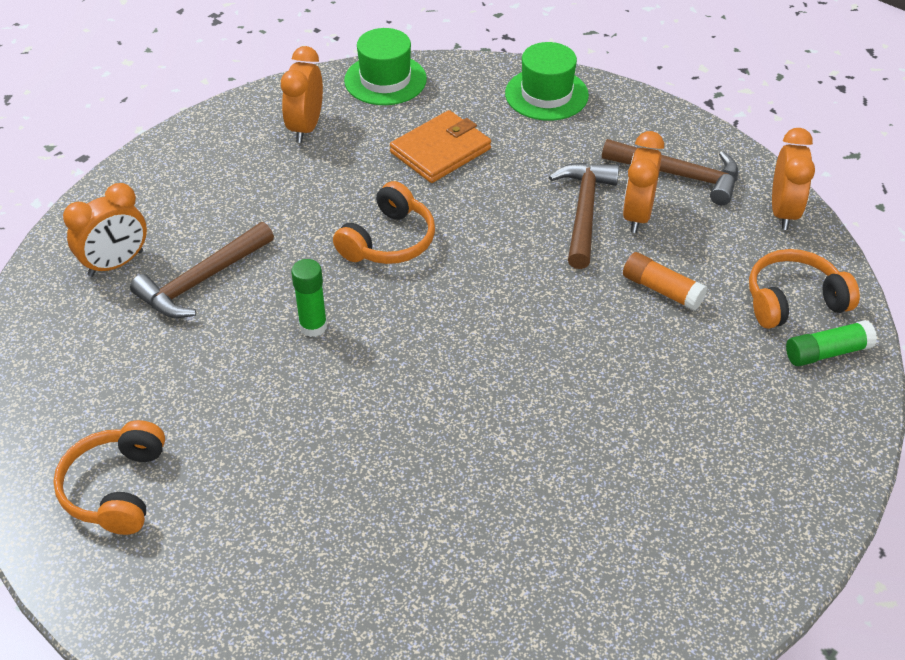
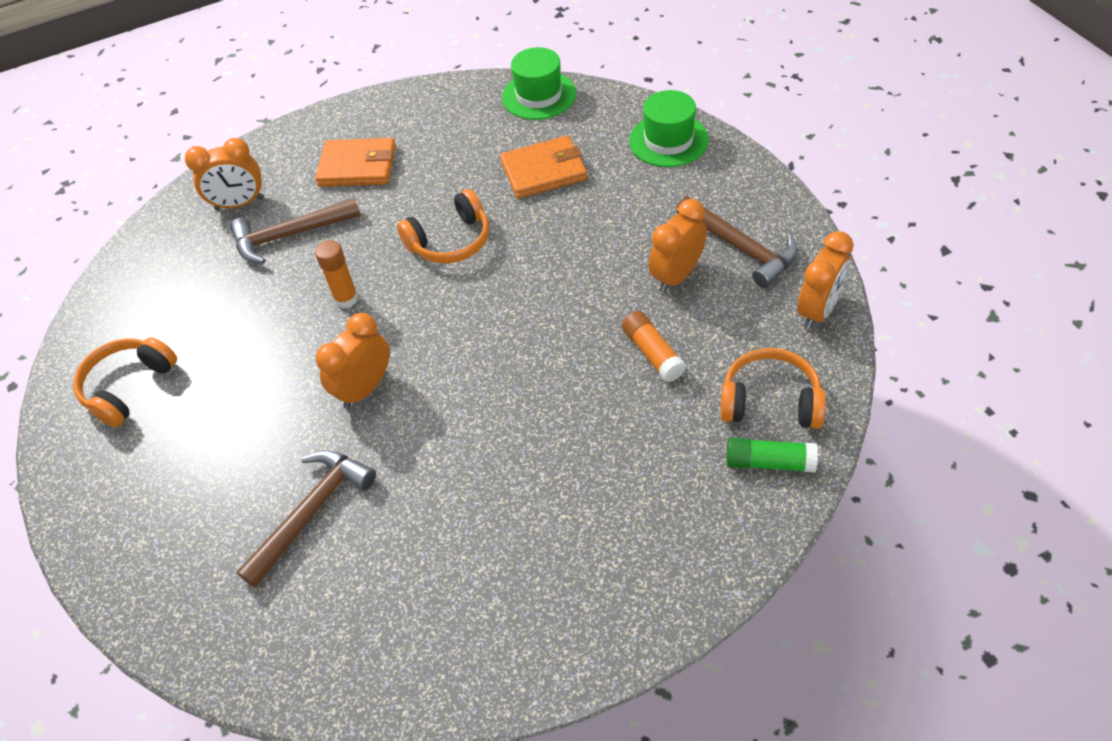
camera: 30 degrees right, 5 degrees up
(232, 192) = (358, 166): none -> orange wallet
(306, 127) = (448, 123): orange clock -> orange clock (365, 388)
(313, 326) = (346, 299): green glue stick -> orange glue stick
(584, 212) = (630, 260): brown hammer -> brown hammer (312, 512)

